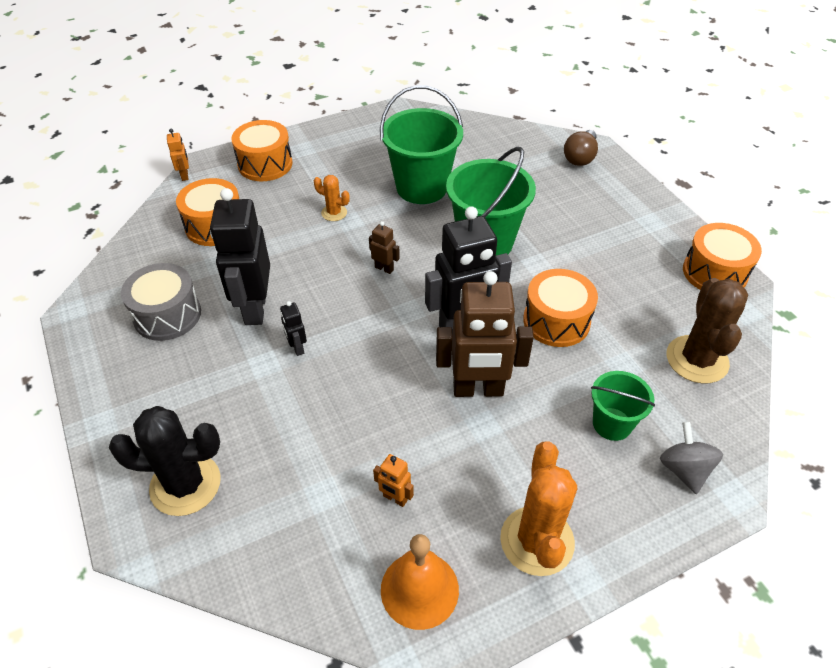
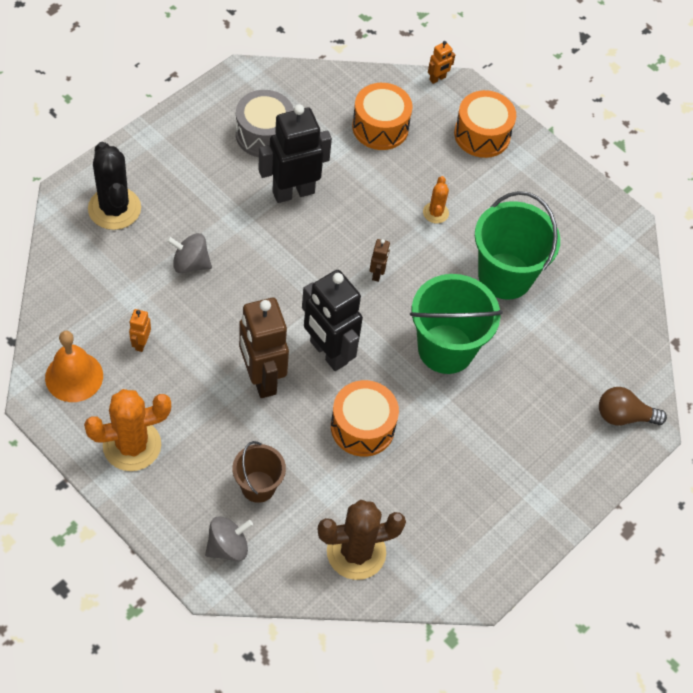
camera: 65 degrees right, 10 degrees up
(297, 348) = (261, 236): black robot -> none
(303, 422) = (190, 263): none -> grey spinning top
(612, 424) = (258, 486): green bucket -> brown bucket
(714, 272) = (484, 565): orange drum -> none

